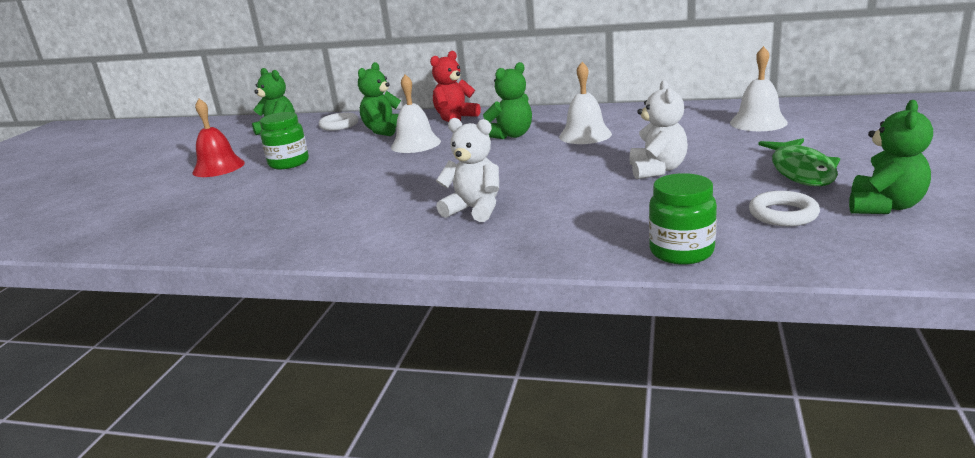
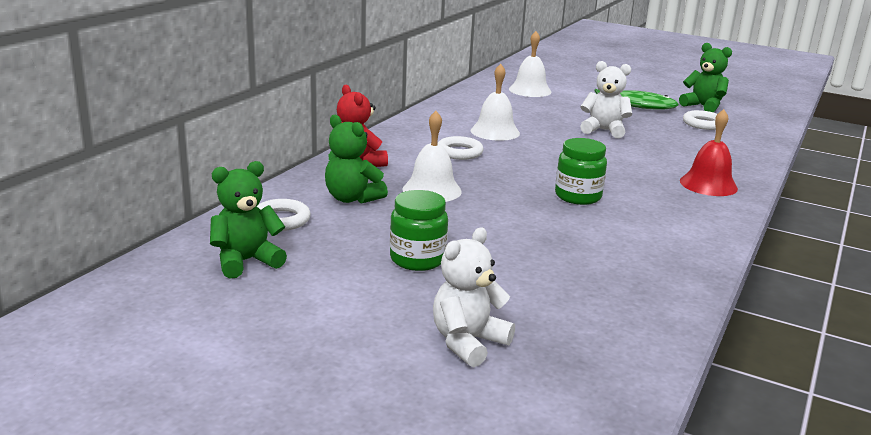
camera: 80 degrees left, 0 degrees up
(218, 167) = (374, 309): red bell -> red bell (708, 184)
(474, 210) = (645, 191): white teddy bear -> white teddy bear (468, 342)
(511, 135) = (459, 152): green teddy bear -> white ring
(681, 252) = (748, 153): green jar -> green jar (578, 196)

